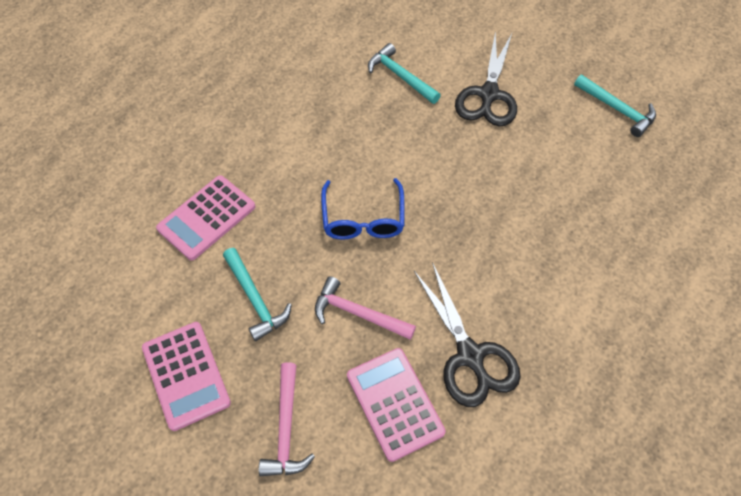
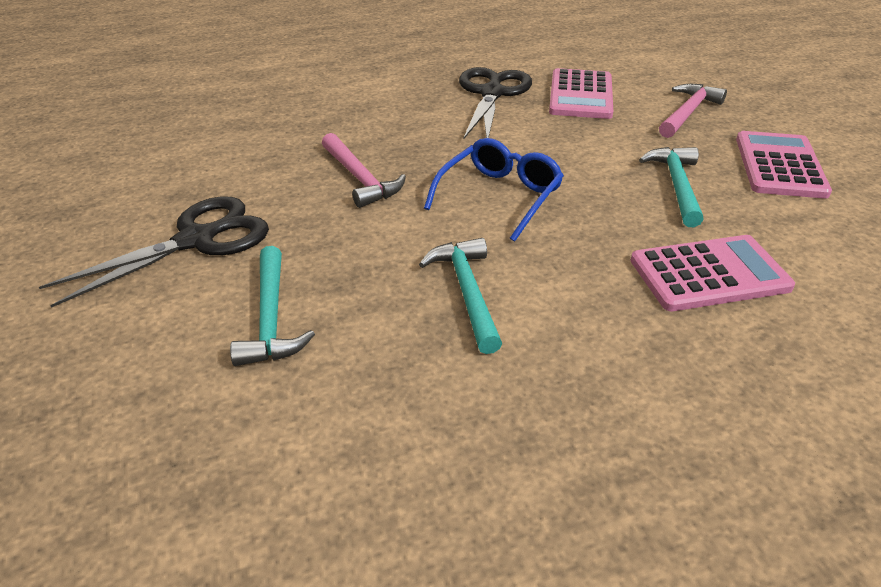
camera: 145 degrees left, 20 degrees down
(358, 313) = (570, 142): pink hammer -> pink hammer (360, 179)
(617, 109) = (98, 166): turquoise hammer -> turquoise hammer (467, 292)

